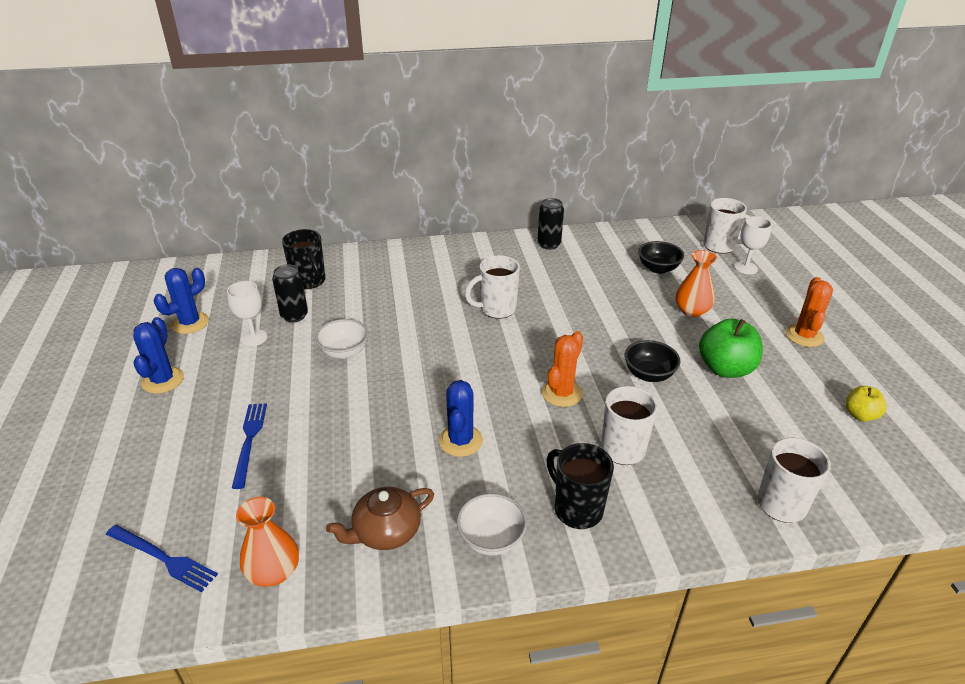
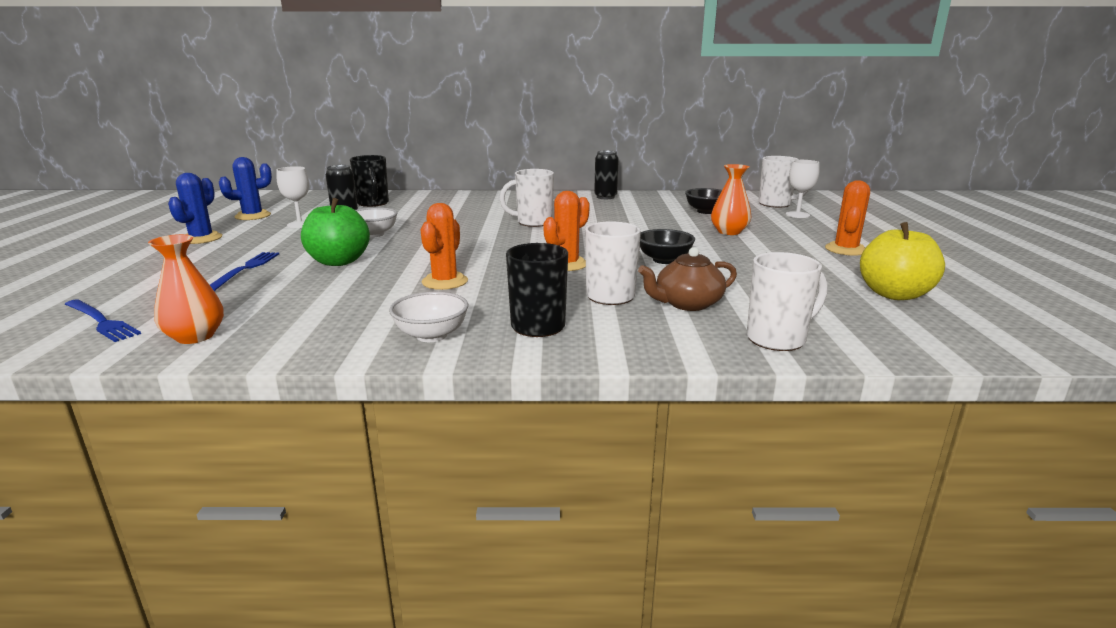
camera: 10 degrees right, 15 degrees down
(385, 531) = (326, 323): brown teapot -> brown teapot (687, 304)
(460, 441) = (445, 282): blue cactus -> orange cactus
(725, 369) = (749, 261): green apple -> green apple (339, 261)
(860, 415) = (894, 294): yellow apple -> yellow apple, size x1.78

